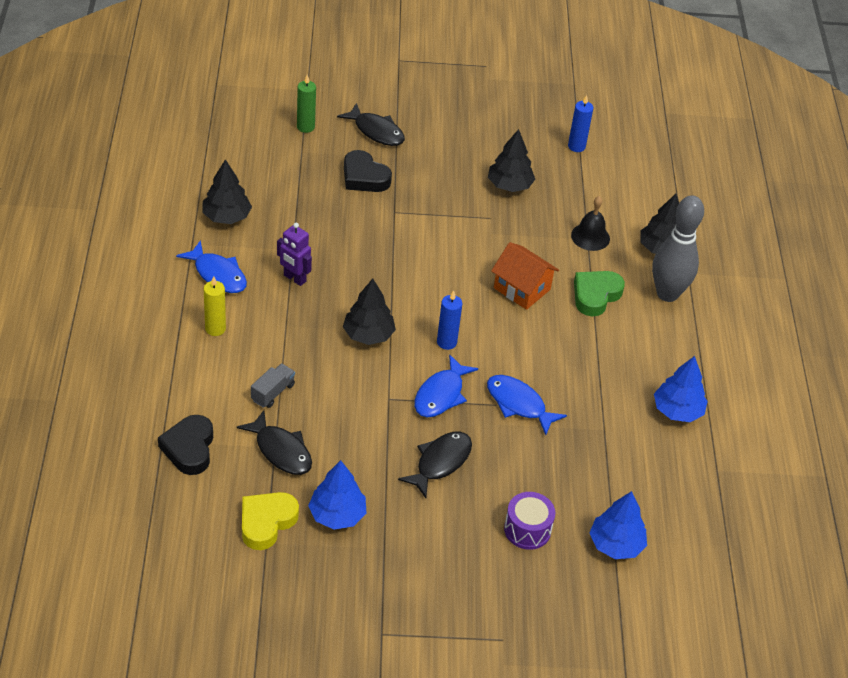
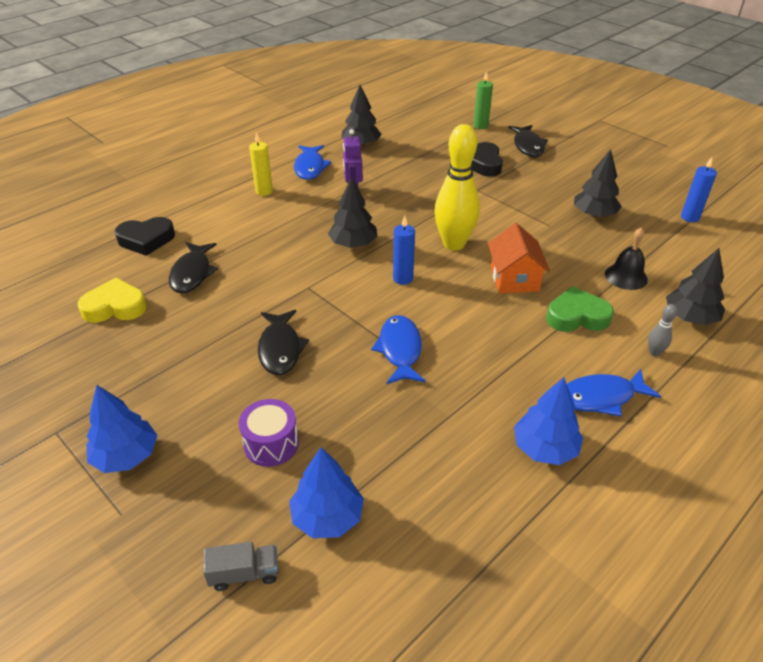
camera: 50 degrees right, 5 degrees down
(189, 448) = (146, 240): black heart -> black heart turned 150 degrees counterclockwise
(273, 392) = (241, 240): grey truck -> grey truck (244, 574)
(337, 515) = (161, 333): blue tree -> blue tree (126, 456)
(440, 462) = (280, 349): black fish -> black fish turned 90 degrees clockwise
(441, 395) = (348, 307): blue fish -> blue fish (601, 397)
(443, 283) = (454, 244): none -> yellow bowling pin
(667, 294) = (654, 352): grey bowling pin -> grey bowling pin, size x0.41

